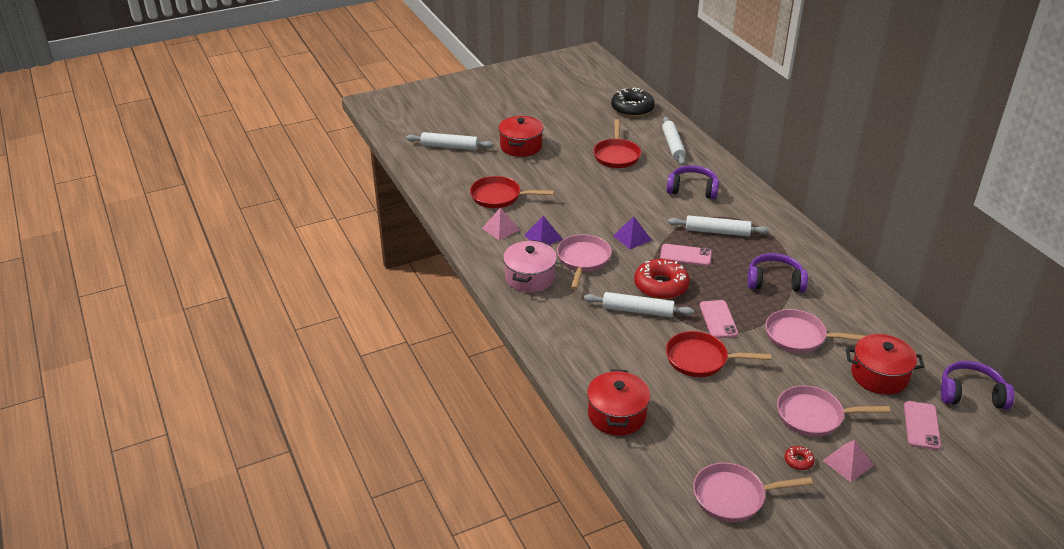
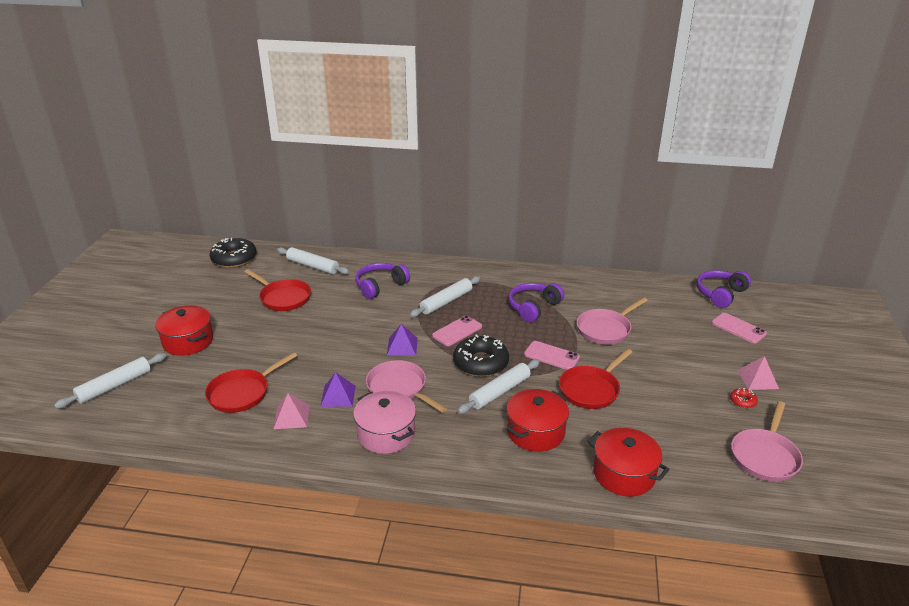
camera: 55 degrees left, 5 degrees down
(661, 285) = (481, 363): red donut -> black donut
(814, 416) = (698, 368): pink pan -> none
(879, 375) = (675, 318): red pot -> red pot (535, 432)

